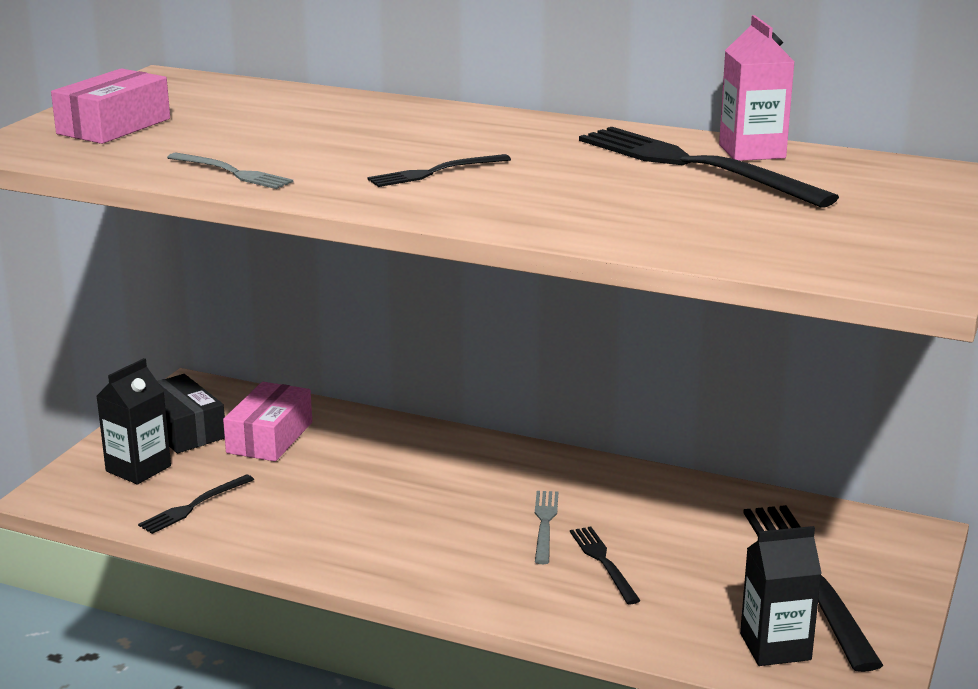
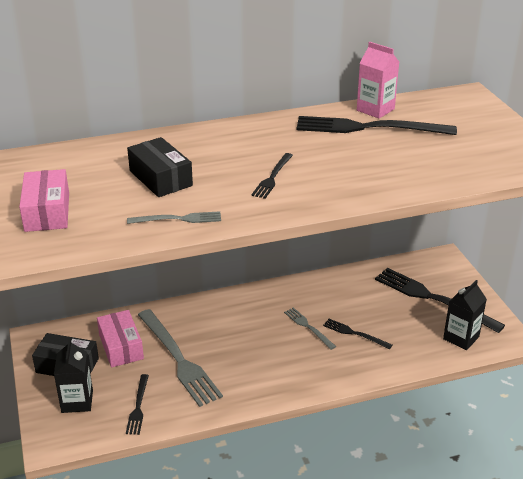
camera: 40 degrees left, 10 degrees up
(297, 135) = (160, 178): none -> black box
(316, 481) = (178, 359): none -> grey fork

